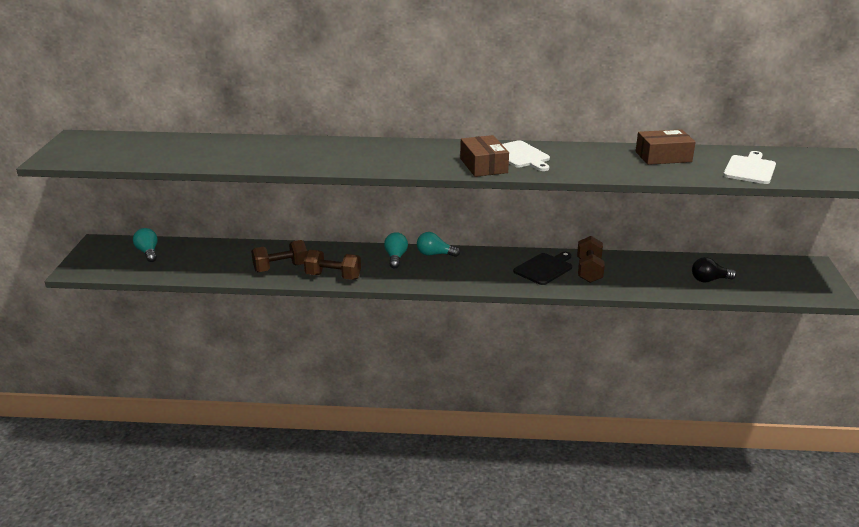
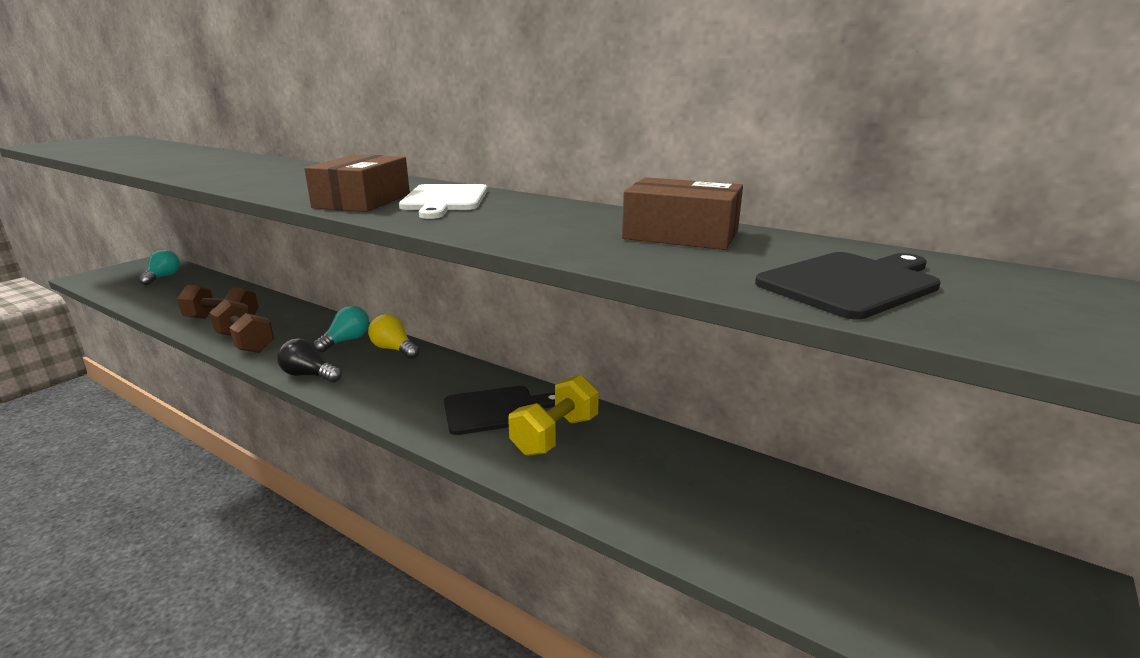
camera: 30 degrees right, 5 degrees down
(435, 254) = (394, 349): turquoise light bulb -> yellow light bulb
(589, 271) = (555, 435): brown dumbbell -> yellow dumbbell
(709, 280) = (758, 531): black light bulb -> black light bulb (309, 375)
(750, 169) = (851, 283): white cutting board -> black cutting board

